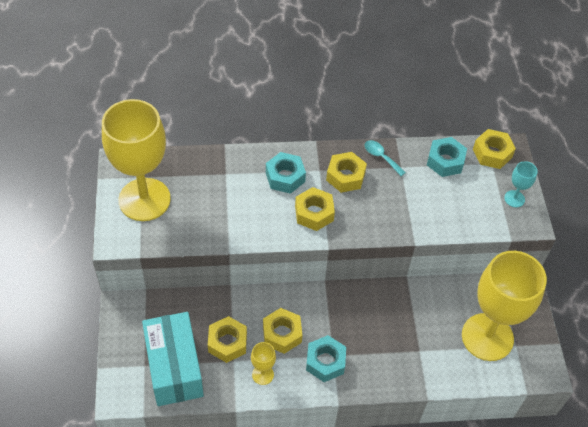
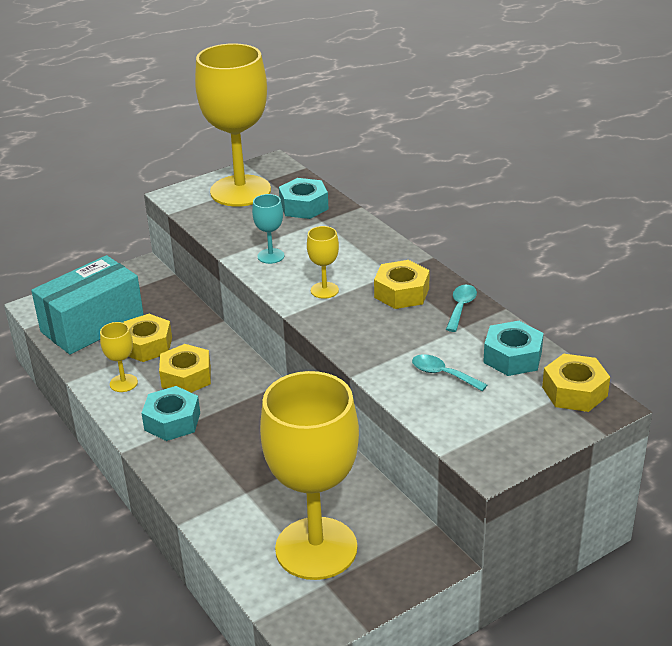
camera: 65 degrees right, 20 degrees down
(285, 177) = (356, 255): turquoise nut -> turquoise nut (304, 206)
(314, 213) = (324, 290): yellow nut -> yellow goblet
(441, 200) = (442, 374): none -> turquoise spoon
(514, 199) = (516, 436): turquoise goblet -> turquoise goblet (270, 256)

